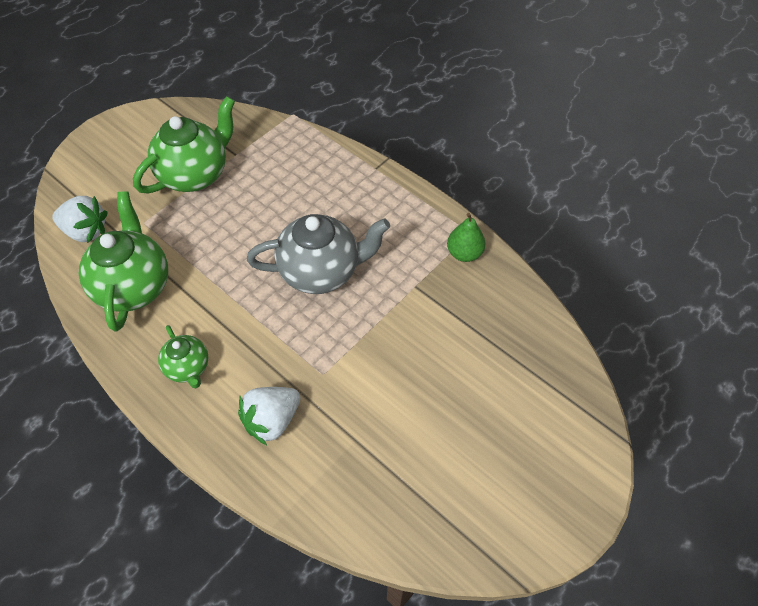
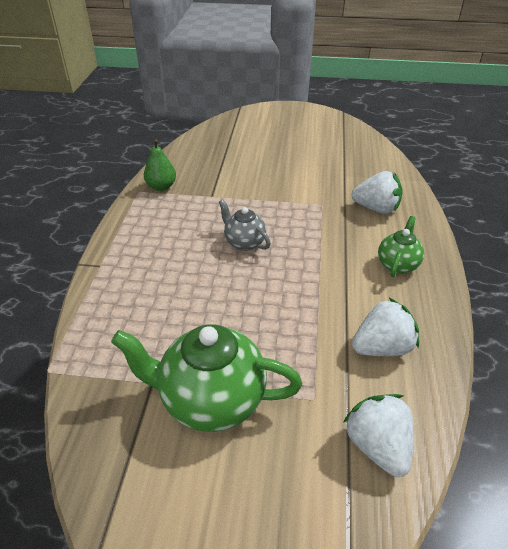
camera: 125 degrees left, 15 degrees down
(134, 286) = (382, 347): green teapot -> white strawberry
(321, 271) = (244, 242): grey teapot -> grey teapot, size x0.54

